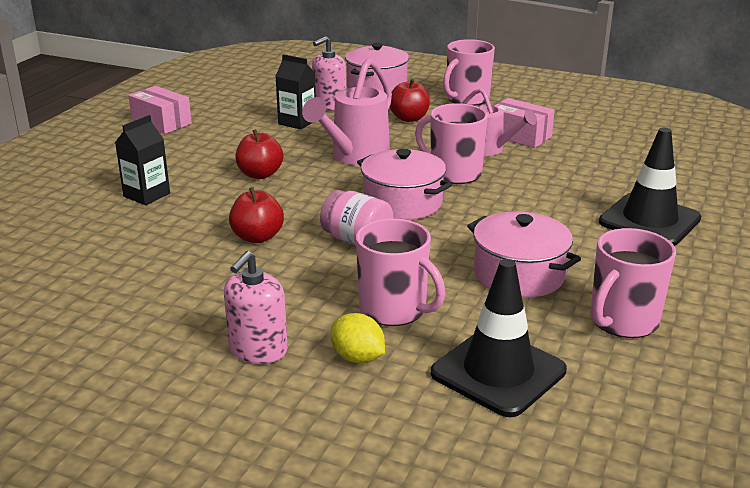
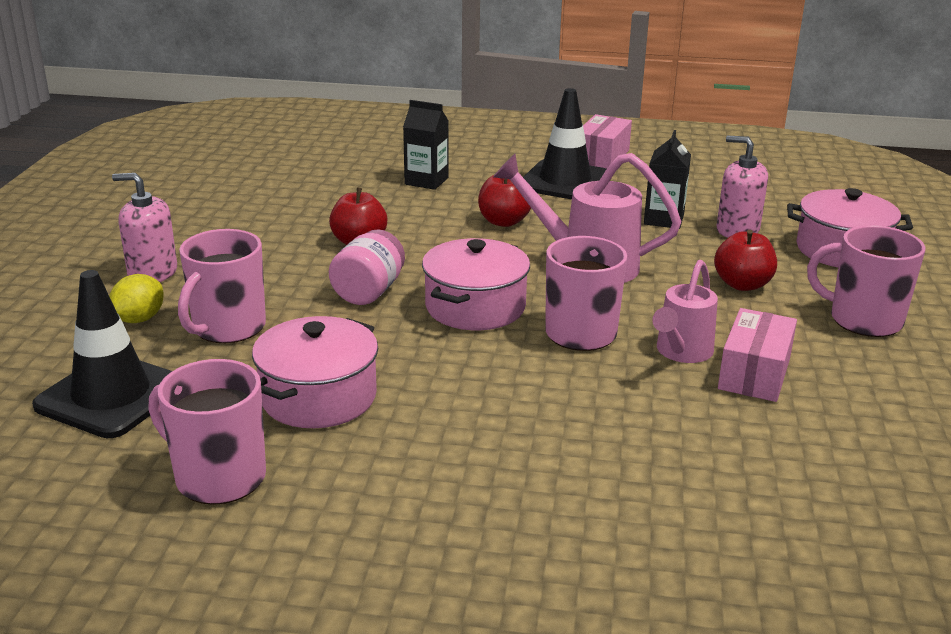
camera: 75 degrees right, 0 degrees up
(649, 220) = (515, 502): black traffic cone -> black traffic cone (565, 181)

